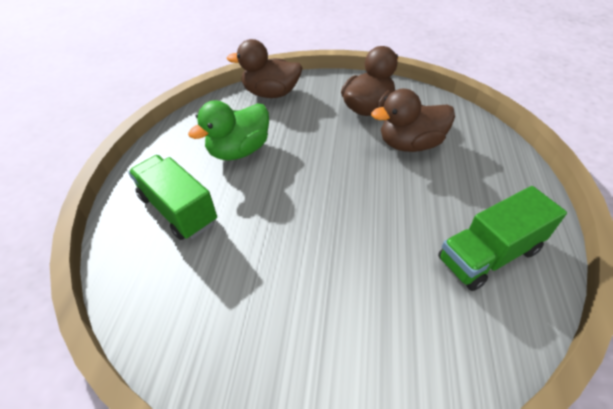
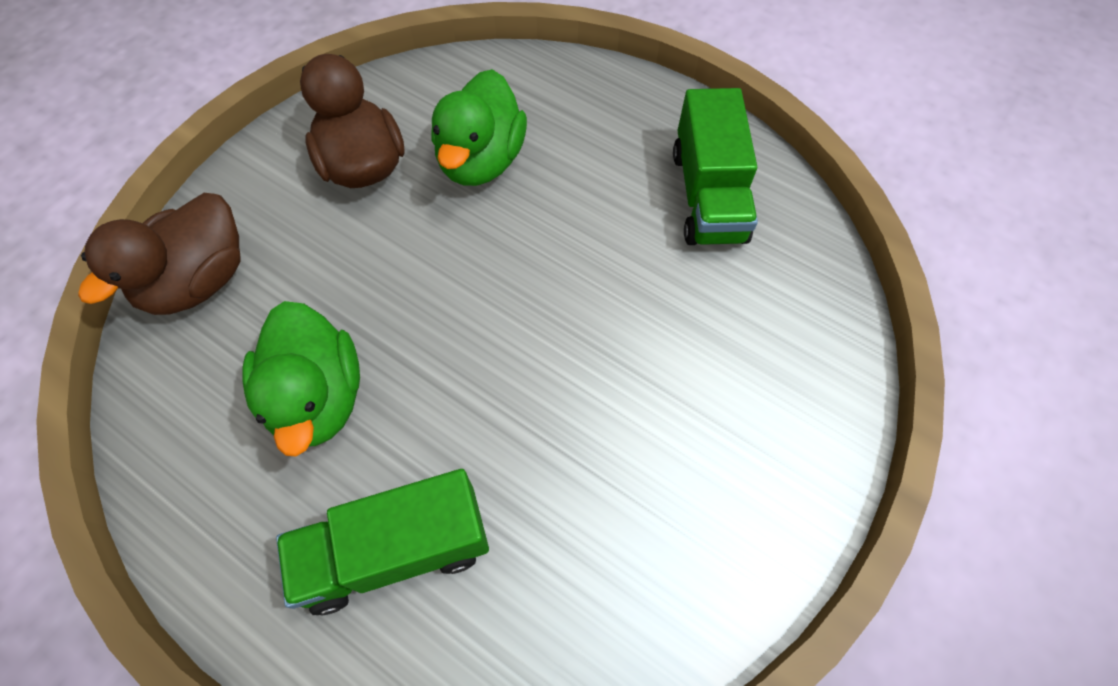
camera: 65 degrees left, 15 degrees up
(410, 144) = (481, 160): brown duck -> green duck

